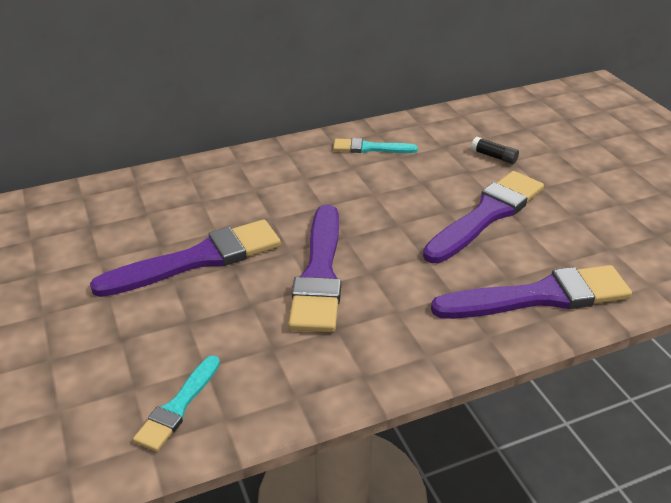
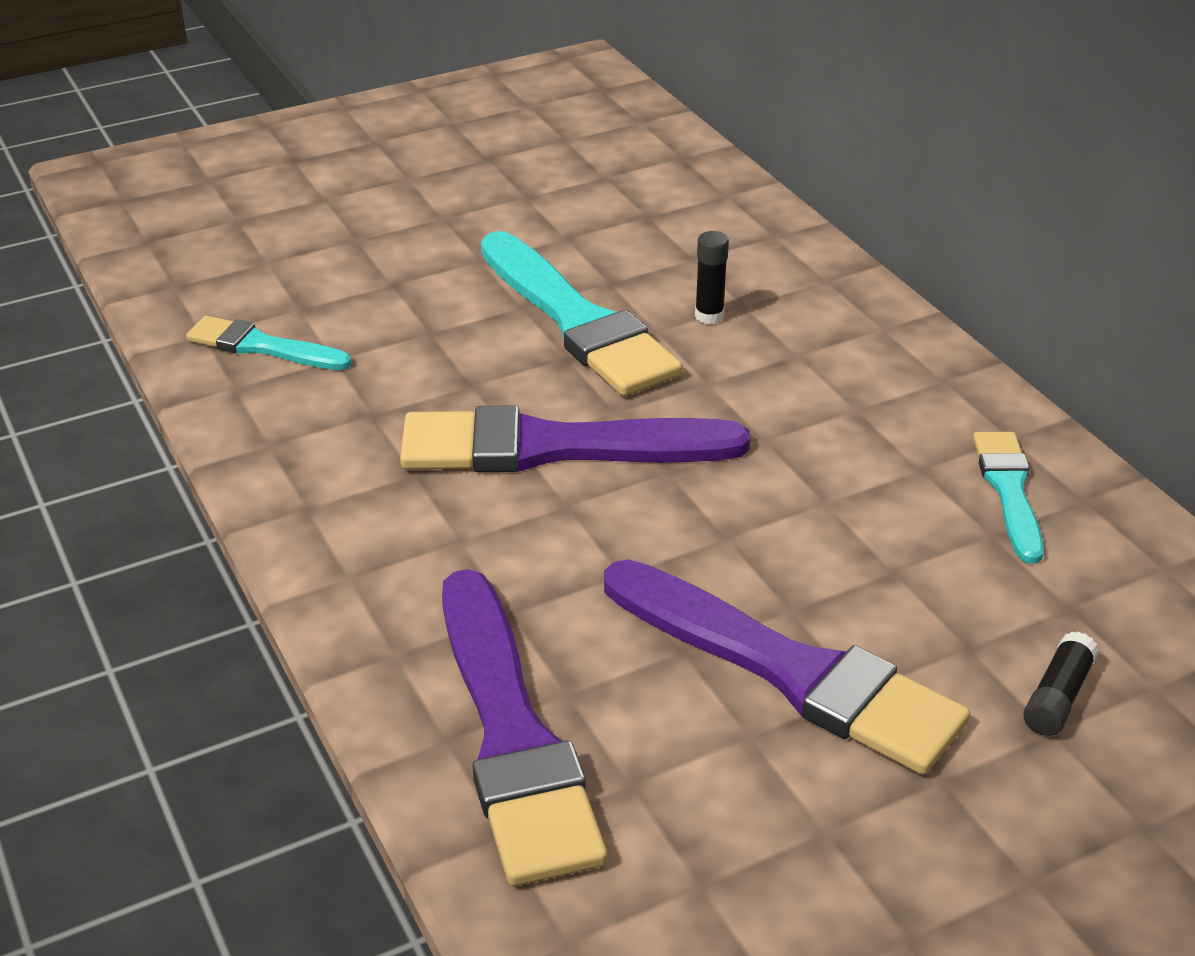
camera: 85 degrees right, 0 degrees up
(198, 259) = (578, 321): purple brush -> turquoise brush
(209, 213) = (709, 316): none -> black glue stick

